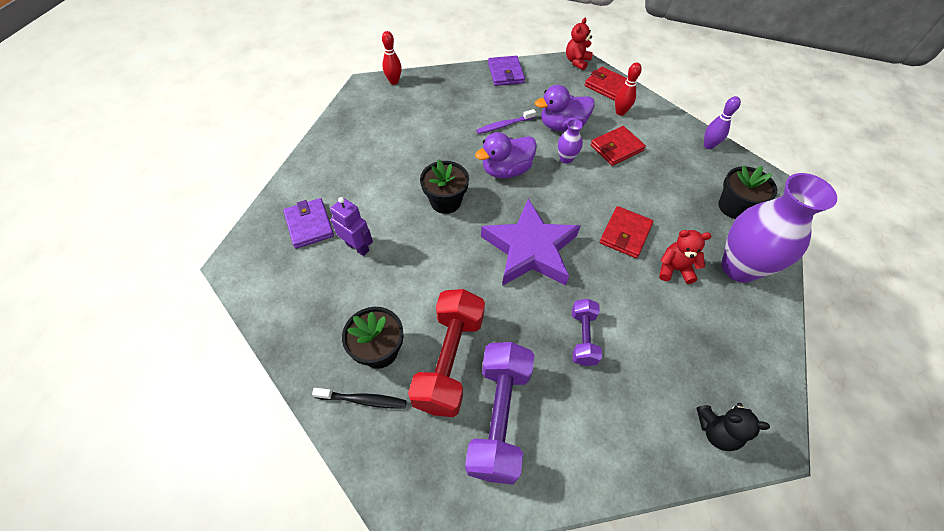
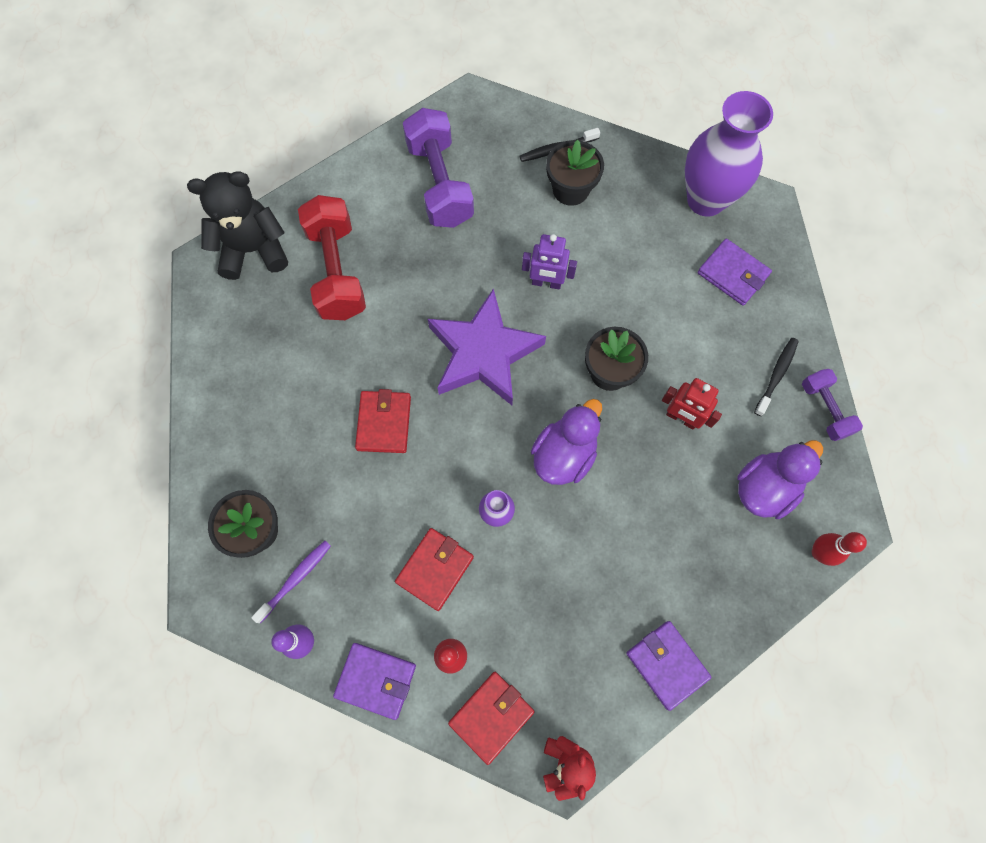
camera: 155 degrees right, 15 degrees up
(340, 158) = (776, 375): none -> black toothbrush
(357, 247) = (664, 273): purple robot -> purple robot (546, 283)
(418, 160) = (681, 418): none -> red robot
(449, 360) = (505, 208): red dumbbell -> red dumbbell (337, 271)
(504, 125) = (607, 538): purple toothbrush -> purple toothbrush (295, 579)
(562, 125) = (527, 579): purple duck -> purple duck (764, 488)
(583, 337) = (392, 280): purple dumbbell -> purple dumbbell (825, 409)
(607, 86) = (491, 716): red wallet -> red wallet turned 60 degrees counterclockwise
(667, 117) = (376, 680): none -> purple wallet
(674, 269) = (317, 400): red teddy bear -> none
(716, 431) = (253, 250): black teddy bear -> black teddy bear, size x1.69
(739, 267) = (244, 435): purple vase -> purple vase (706, 200)

